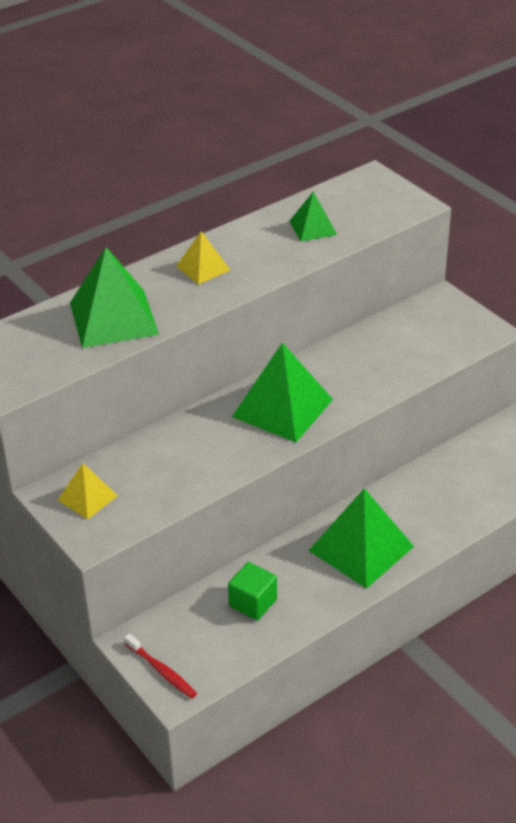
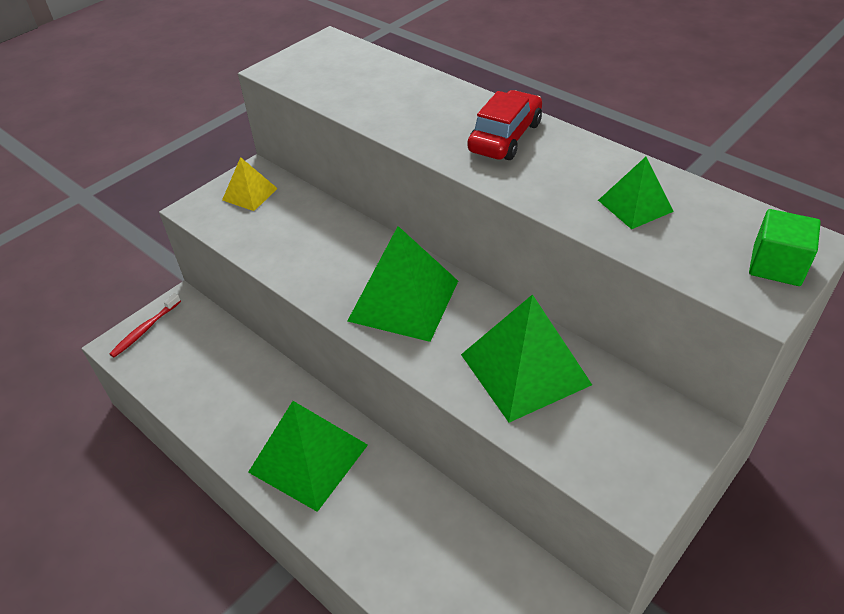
camera: 80 degrees right, 5 degrees up
(113, 318) = (394, 100): green pyramid -> green pyramid (525, 369)
(203, 268) = (505, 137): yellow pyramid -> red car
(253, 603) = (226, 378): green cube -> green cube (776, 265)

